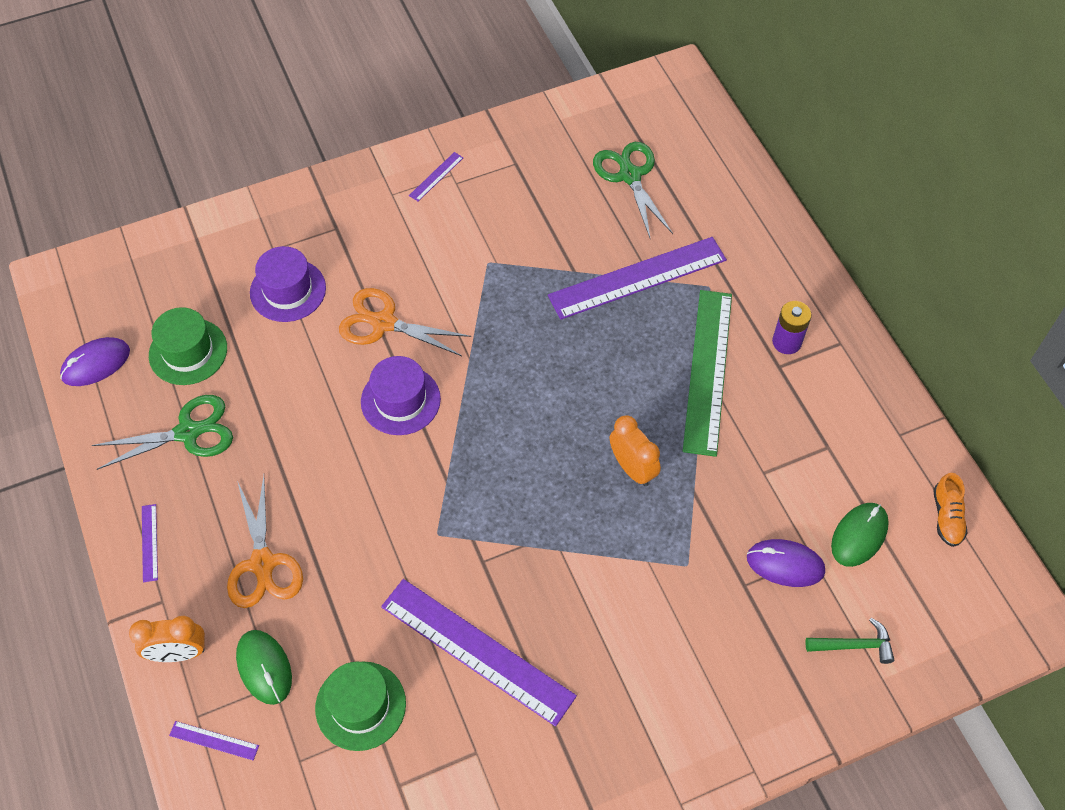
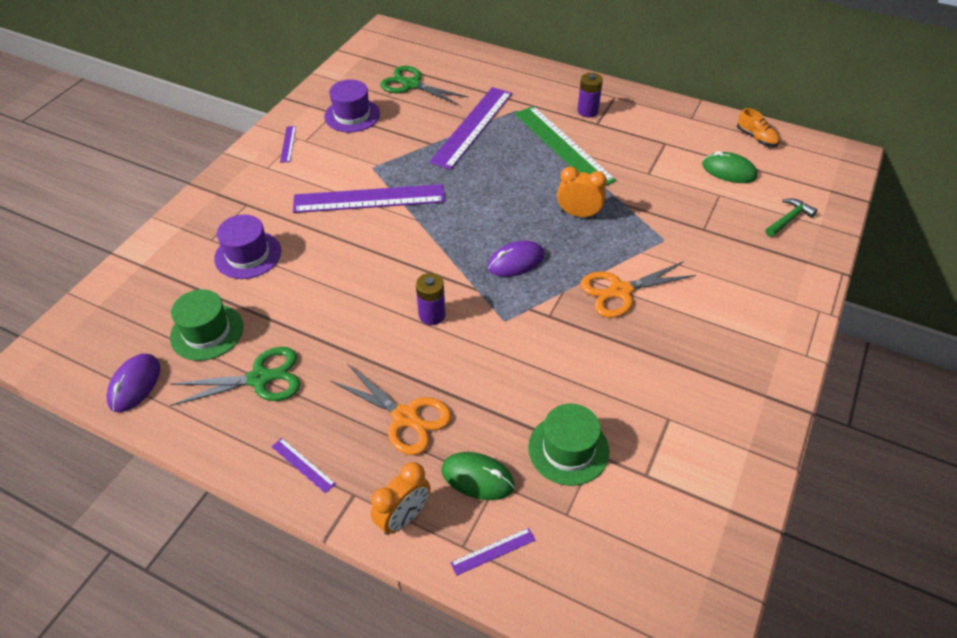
camera: 40 degrees left, 10 degrees down
(188, 432) = (259, 379): green scissors -> green scissors turned 45 degrees clockwise
(381, 478) = (432, 315): none -> purple battery
(384, 323) = (338, 234): orange scissors -> orange scissors (620, 291)
(400, 400) = (397, 266): purple hat -> purple hat (352, 115)
(477, 651) = (603, 364): purple ruler -> purple ruler (369, 199)
(785, 564) = (711, 206): purple mouse -> purple mouse (516, 261)
(859, 535) = (729, 171): green mouse -> green mouse turned 60 degrees counterclockwise

